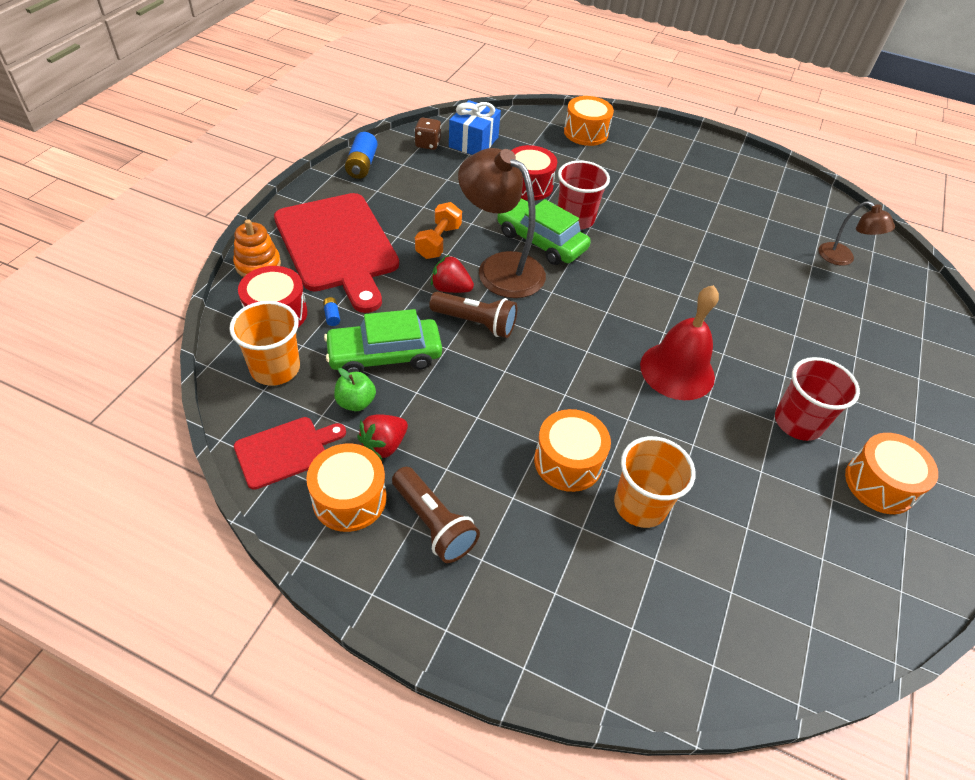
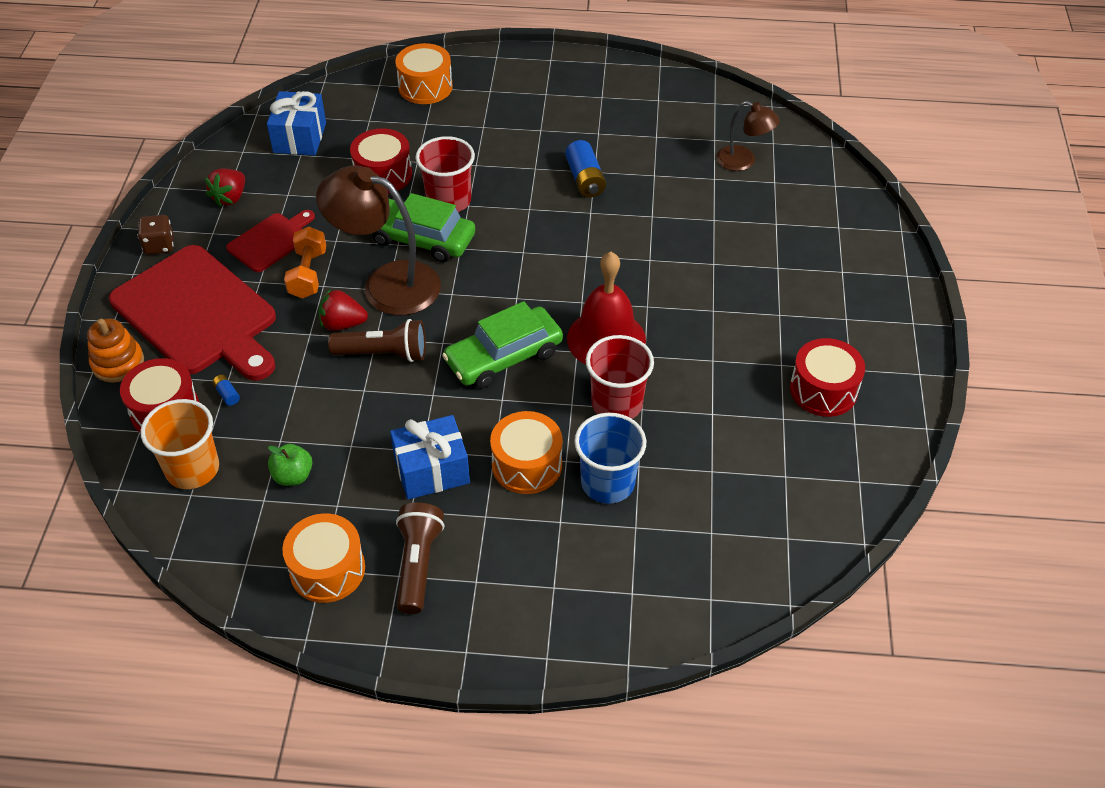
camera: 15 degrees left, 0 degrees up
(285, 451) = (243, 547): red cutting board -> red cutting board (271, 241)
(362, 165) = (181, 206): blue battery -> blue battery (585, 179)
(384, 355) = (302, 418): green car -> green car (504, 357)
(384, 445) = (340, 509): red strawberry -> red strawberry (230, 198)
(428, 144) = (247, 156): brown dice -> brown dice (159, 245)
(433, 523) = (418, 565): brown flashlight -> brown flashlight turned 120 degrees counterclockwise
(479, 438) = (432, 470): none -> blue gift
(640, 505) = (607, 483): orange cup -> blue cup
(798, 422) = (736, 354): red cup -> red cup (617, 404)
(879, 484) = (823, 390): orange drum -> red drum

